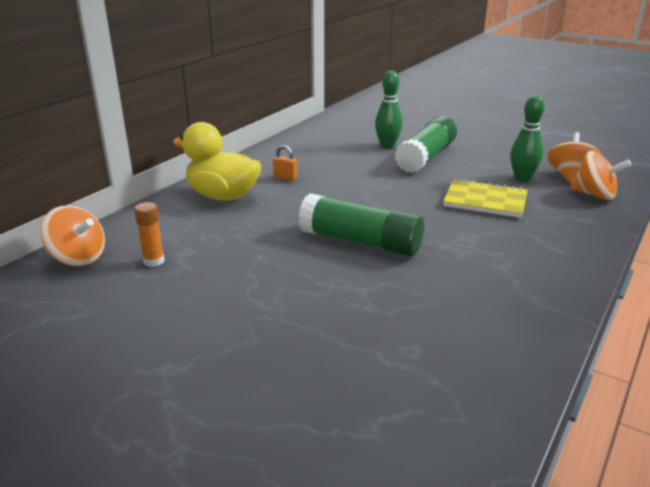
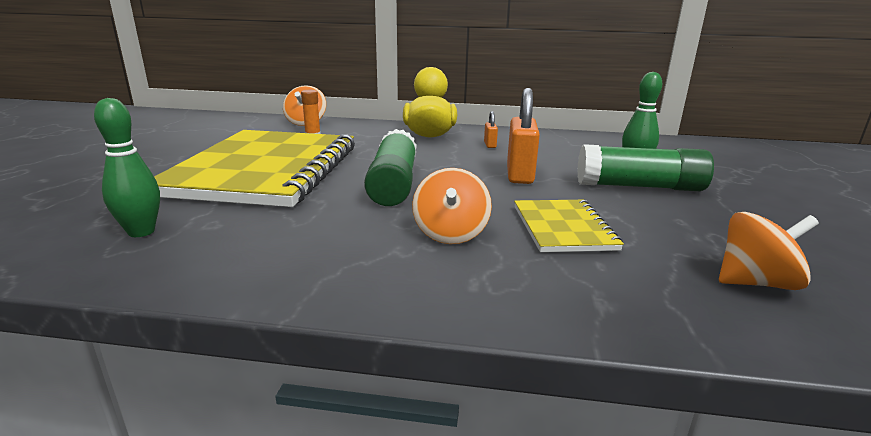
camera: 65 degrees right, 5 degrees down
(265, 306) = (266, 170): none -> yellow notebook
(375, 187) = (519, 175): none -> orange padlock
(522, 179) = (676, 245): green bowling pin -> green bowling pin (141, 232)
(594, 195) = (714, 308): orange spinning top -> orange spinning top (450, 234)

